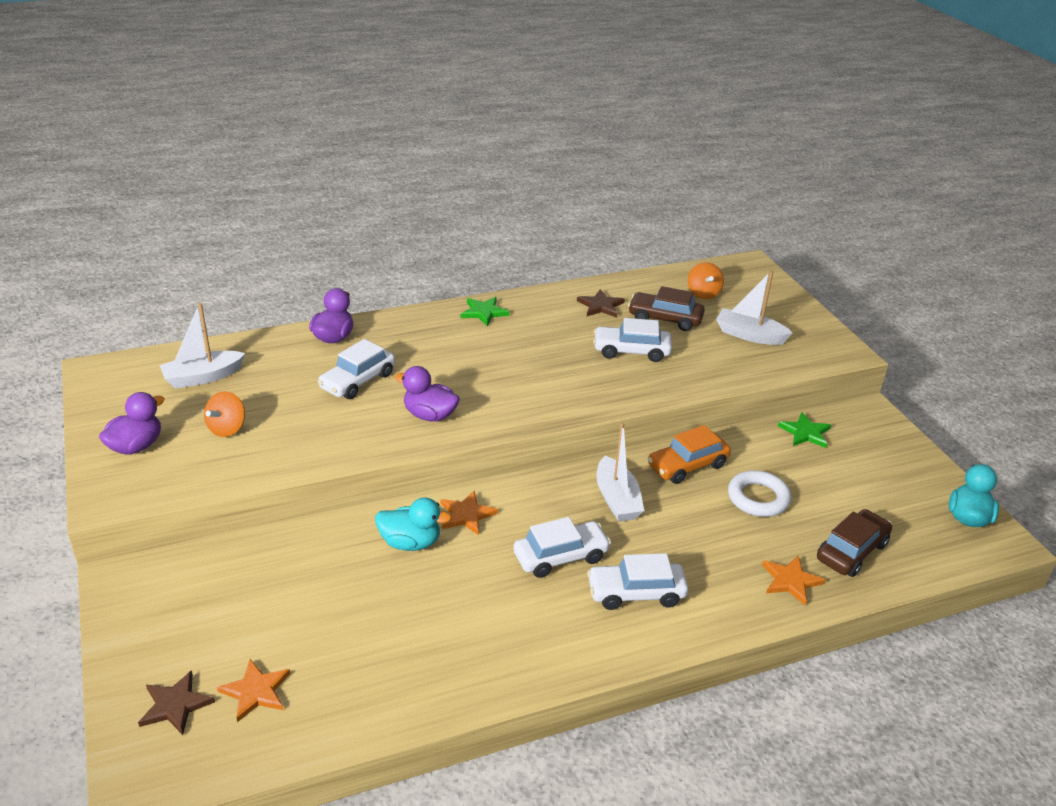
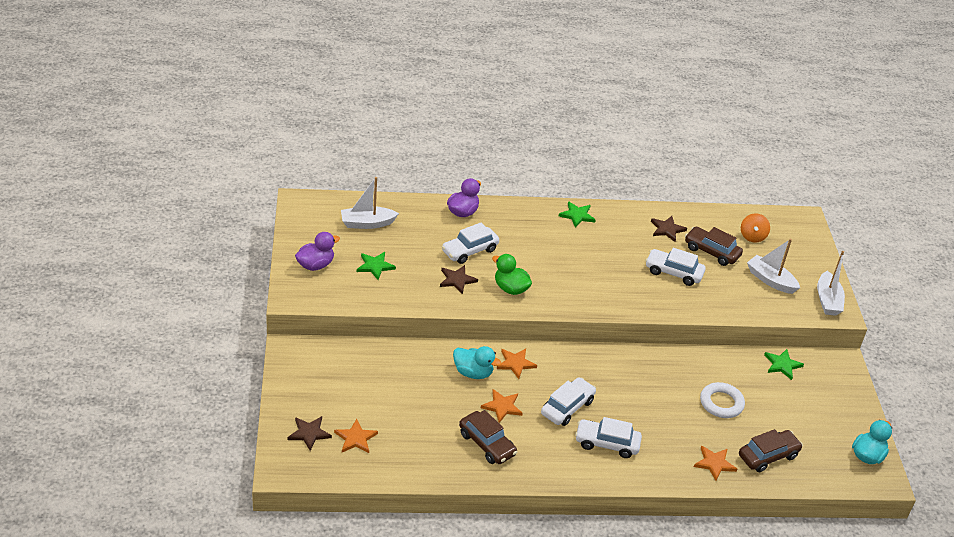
camera: 15 degrees right, 5 degrees up
(227, 428) = (375, 266): orange spinning top -> green star
(351, 421) = (457, 280): none -> brown star
(429, 415) = (510, 288): purple duck -> green duck
(465, 642) = (487, 444): none -> brown car
(468, 580) = (502, 406): none -> orange star
(560, 557) = (567, 407): white car -> white car turned 45 degrees counterclockwise
(617, 499) = (621, 379): white boat -> white boat (827, 300)
(687, 466) = (682, 367): orange car -> none

